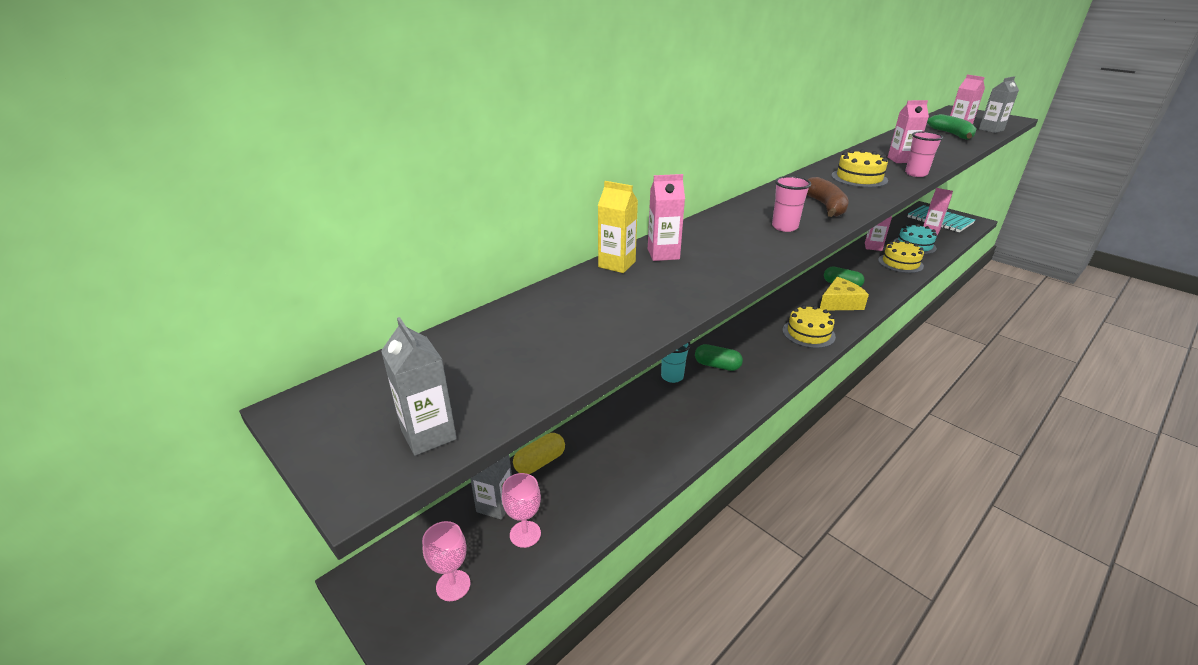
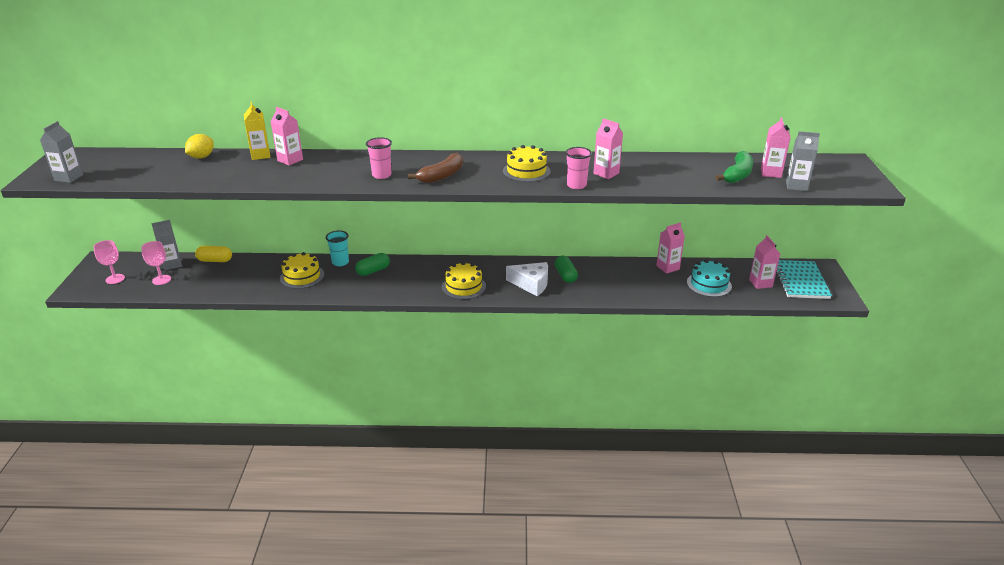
camera: 45 degrees right, 0 degrees up
(552, 299) = (201, 157): none -> yellow lemon
(717, 365) = (373, 271): green capsule -> green capsule turned 75 degrees clockwise
(840, 303) = (531, 284): yellow cheese -> white cheese
(900, 263) = (655, 288): yellow cake -> yellow cake (302, 276)

